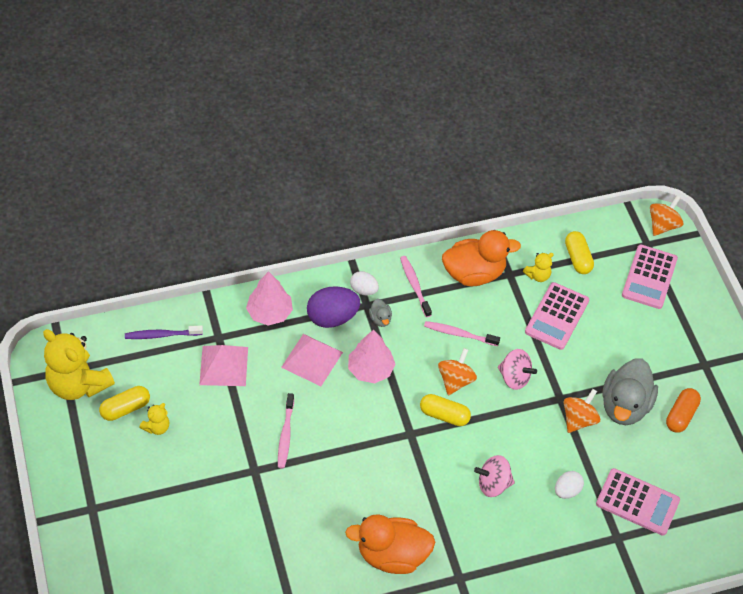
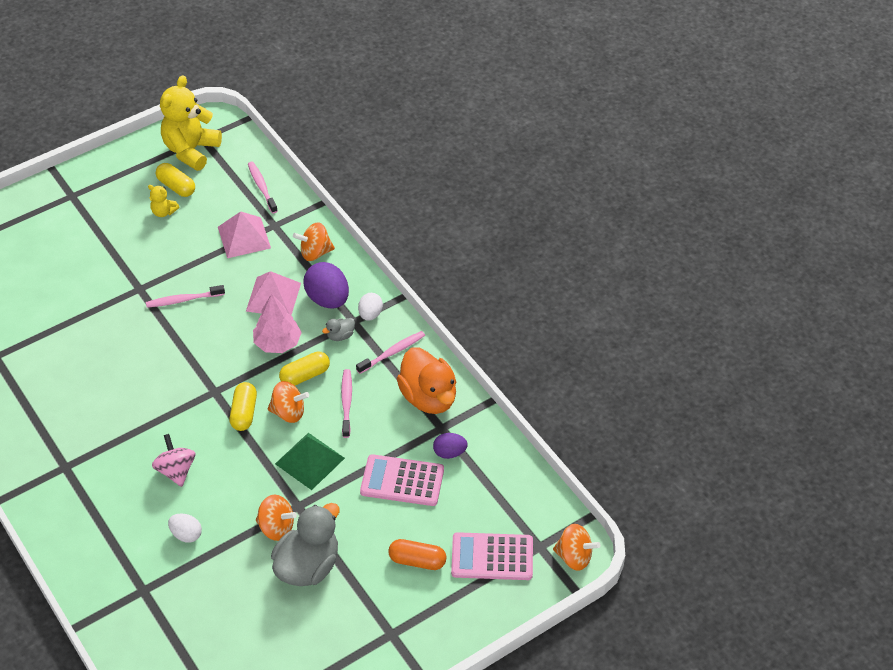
camera: 75 degrees right, 5 degrees down
(162, 335) = (262, 187): purple toothbrush -> pink toothbrush
(269, 313) = (315, 253): pink tree -> orange spinning top
(392, 555) = (76, 409): orange duck -> none
(514, 377) = (309, 460): pink spinning top -> green pyramid
(538, 275) = (449, 453): yellow teddy bear -> purple egg
(578, 258) = (489, 484): yellow capsule -> yellow capsule (305, 375)
(625, 406) = (308, 566): grey duck -> grey duck turned 120 degrees clockwise
(637, 502) = (190, 600): pink calculator -> none
(681, 415) = (313, 622): orange capsule -> orange capsule (417, 561)

